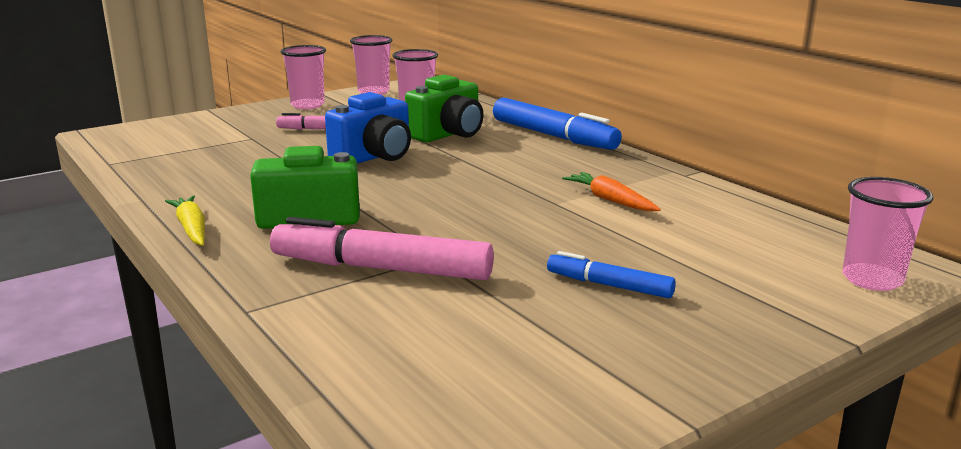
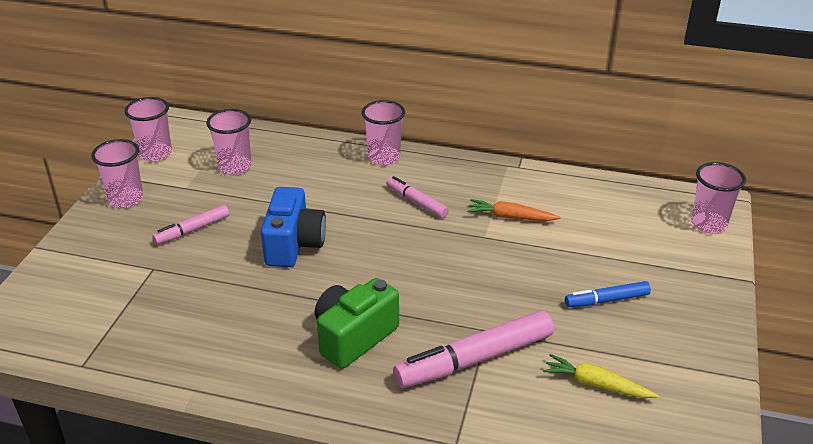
camera: 40 degrees left, 15 degrees up
(192, 229) = (293, 397): yellow carrot -> yellow carrot (596, 384)
(448, 134) = (307, 189): green camera -> none
(531, 166) = (416, 202): none -> pink marker
(553, 136) = (384, 157): blue marker -> pink cup

